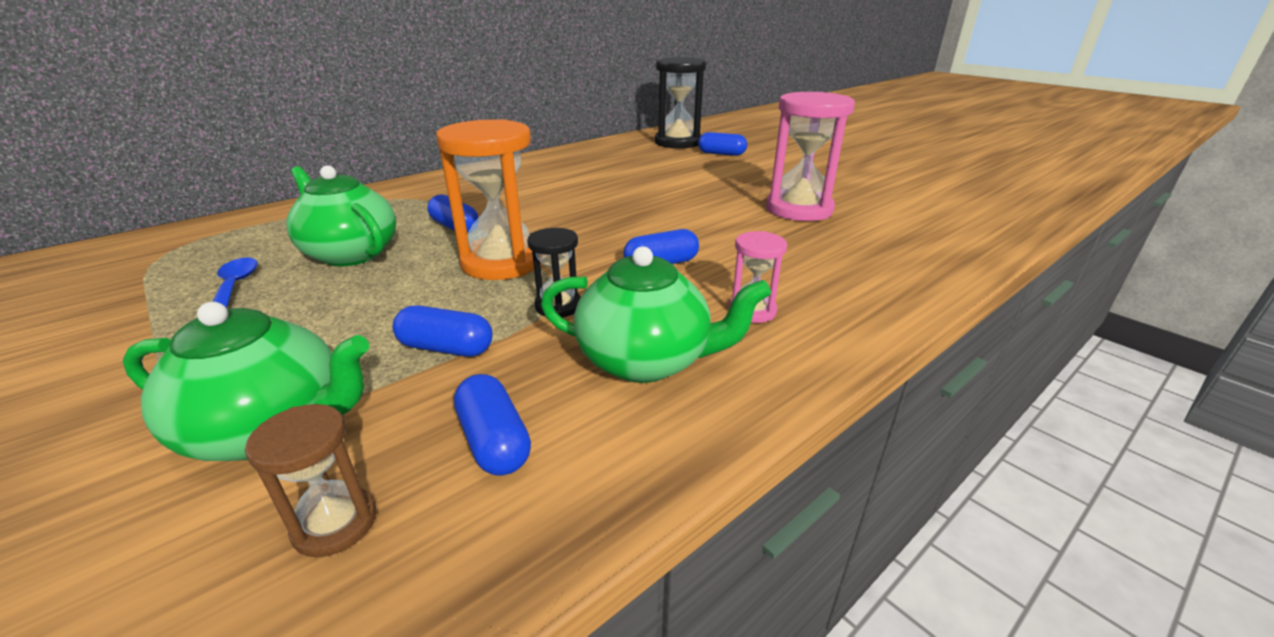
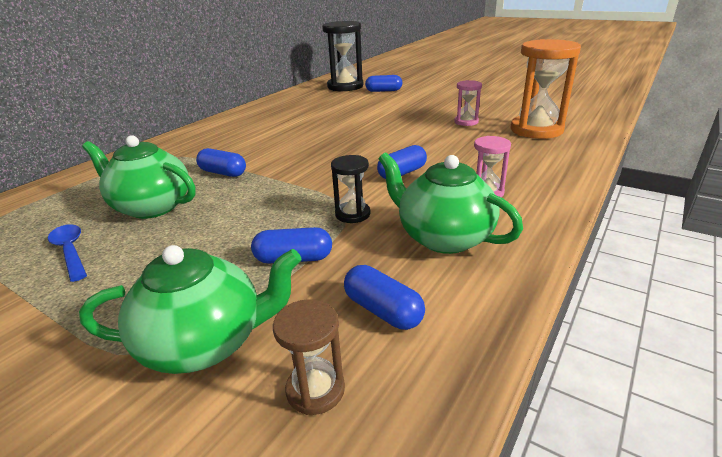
camera: 15 degrees left, 0 degrees up
(502, 262) = (283, 192): orange hourglass -> orange hourglass (536, 130)
(646, 360) = (443, 237): green teapot -> green teapot turned 135 degrees counterclockwise
(798, 209) = (466, 122): pink hourglass -> pink hourglass, size x0.50

